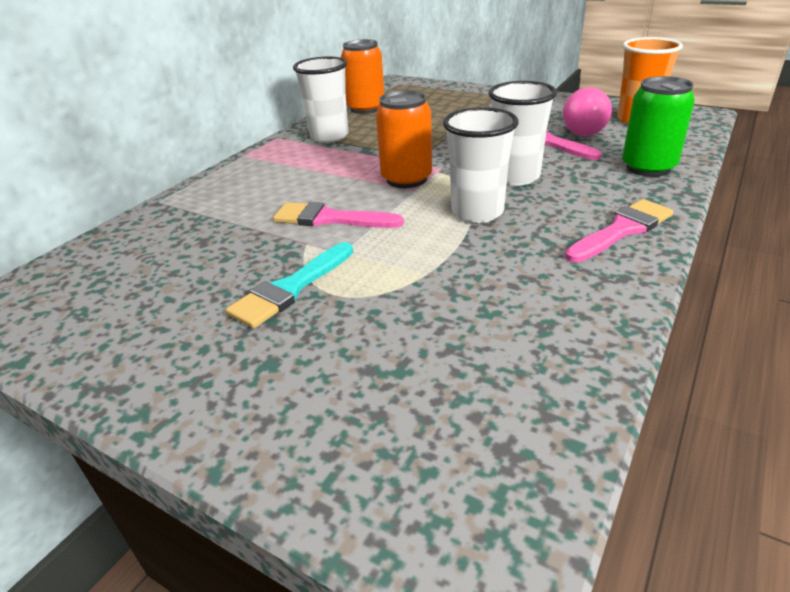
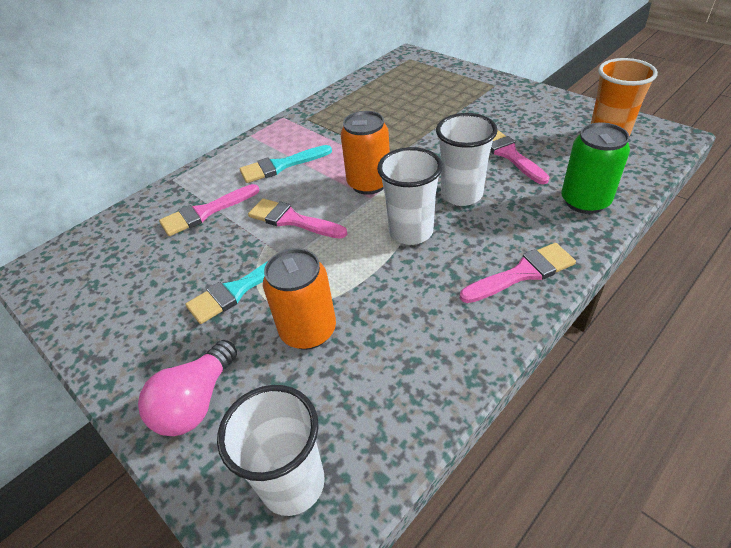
camera: 15 degrees right, 10 degrees up
(215, 225) = (205, 212): none -> pink brush
(293, 176) = (281, 166): none -> turquoise brush
(329, 136) = (325, 121): white cup -> white cup (292, 483)
(365, 108) = (368, 89): orange can -> orange can (308, 330)
(582, 130) = (549, 143): pink light bulb -> pink light bulb (196, 402)

